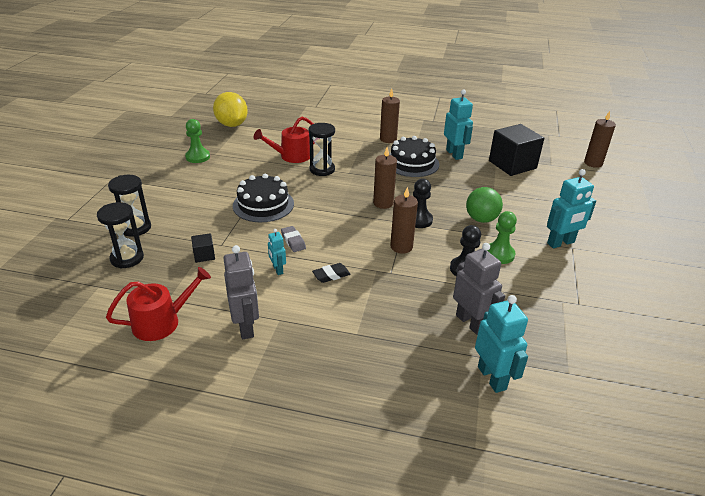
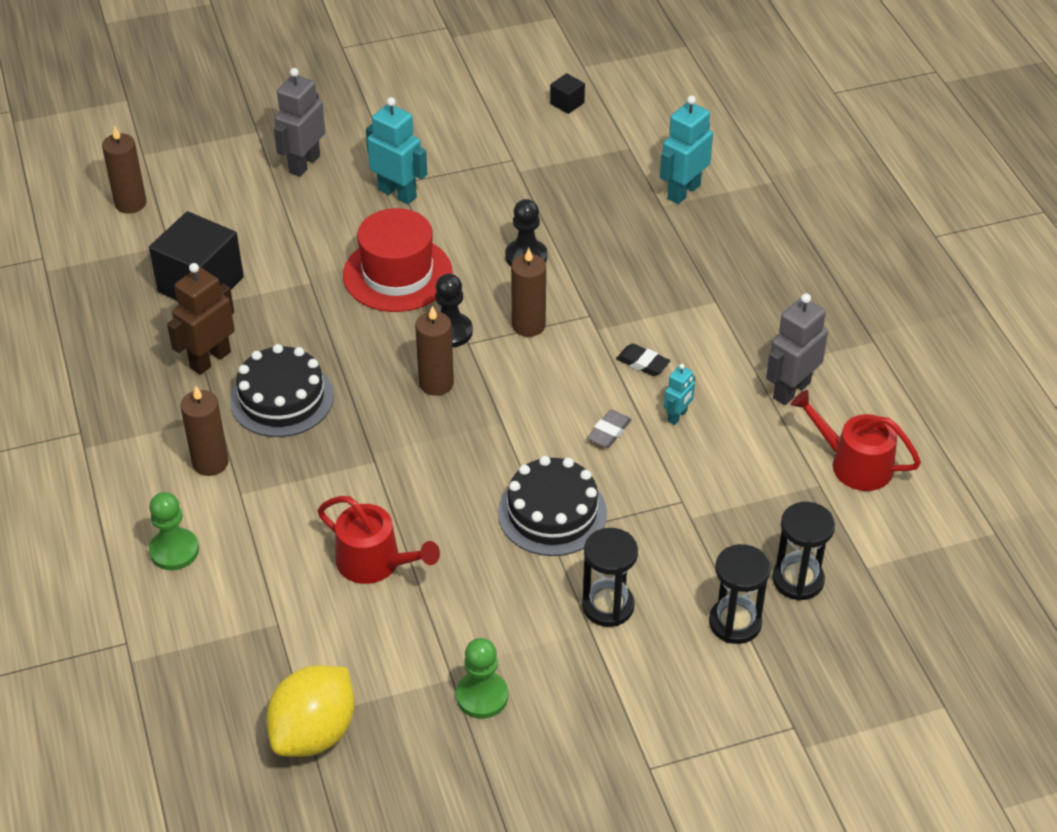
camera: 120 degrees left, 10 degrees up
(204, 255) = (718, 504): black cube -> black cube (567, 103)
(322, 169) = (391, 498): black hourglass -> black hourglass (608, 606)
(454, 154) = (210, 360): turquoise robot -> brown robot
(470, 323) = (618, 226): grey robot -> grey robot (304, 164)
(481, 219) = (397, 274): green ball -> red hat
(499, 254) = (469, 237): green pawn -> green pawn (174, 551)

